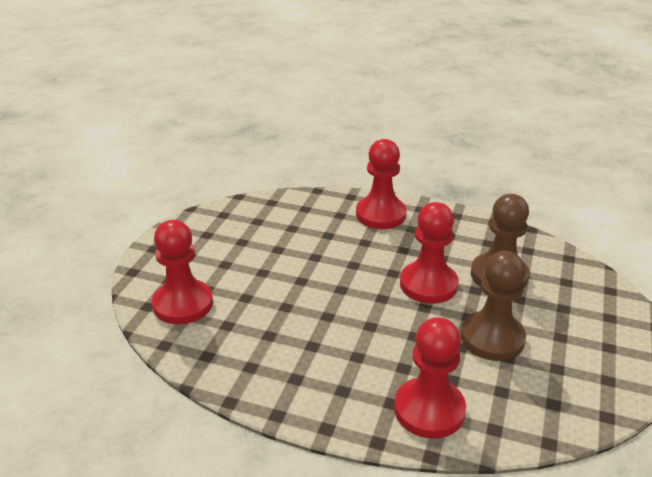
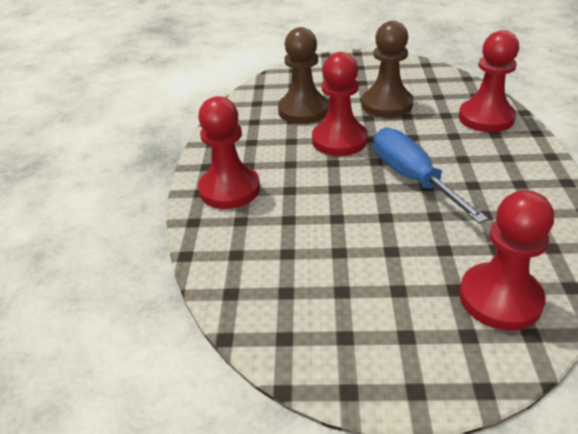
camera: 105 degrees left, 5 degrees up
(343, 310) = (412, 178): none -> blue screwdriver

